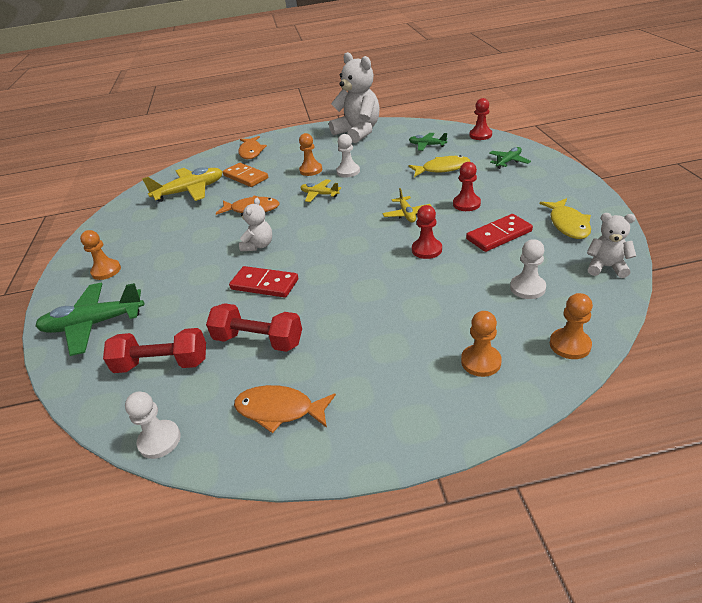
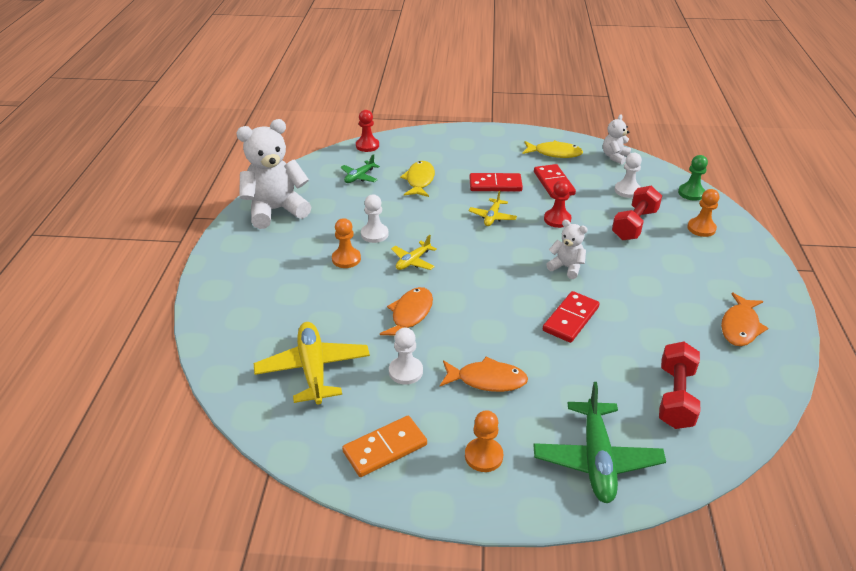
camera: 80 degrees left, 0 degrees up
(159, 440) = (770, 398): white pawn -> white pawn (405, 371)
(246, 177) = (316, 313): orange domino -> orange domino (385, 448)
(251, 152) = (239, 302): orange fish -> orange fish (487, 380)
(258, 340) = (655, 330): red dumbbell -> red dumbbell (634, 224)
(259, 245) = (496, 316): white teddy bear -> white teddy bear (566, 267)
(407, 214) = (492, 217): yellow plane -> yellow plane turned 105 degrees clockwise
(466, 204) = (495, 185): red pawn -> red domino
(508, 161) = (435, 148): green plane -> none
(570, 345) = (691, 193): orange pawn -> green pawn

